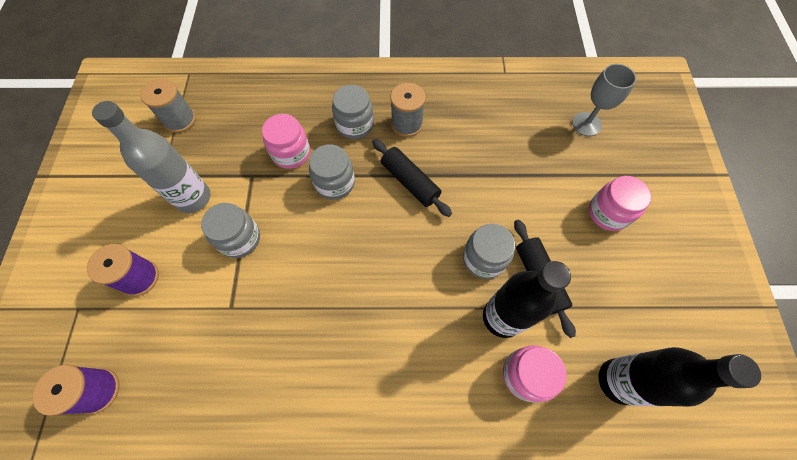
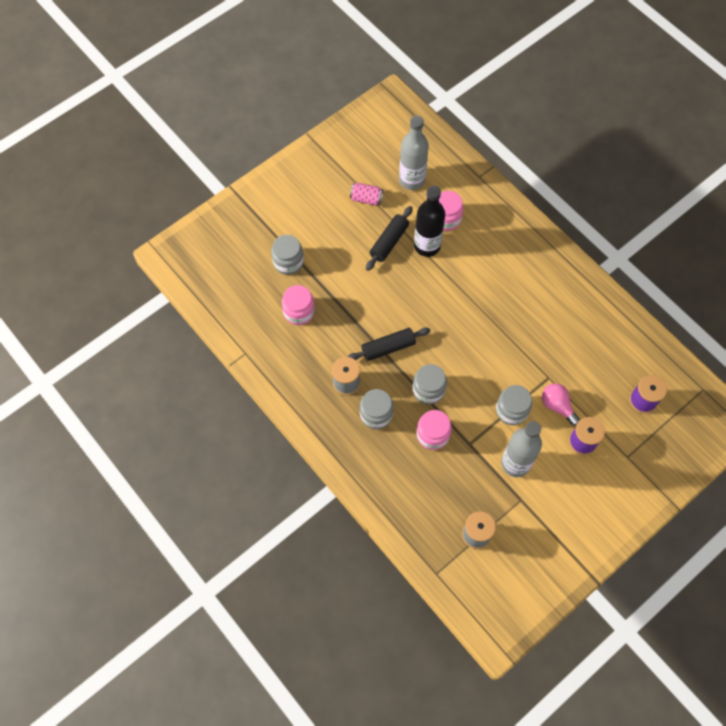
camera: 130 degrees left, 0 degrees up
(196, 287) = (557, 406): none -> pink light bulb
(410, 182) = (388, 347): black rolling pin -> black rolling pin turned 60 degrees clockwise
(484, 258) = (402, 275): grey jar -> grey jar (288, 262)
(586, 124) = (252, 277): grey goblet -> none
(608, 213) = (314, 231): pink jar -> pink jar (299, 312)
(618, 381) = (411, 180): black bottle -> grey bottle
(622, 301) = (366, 199): none -> pink can

